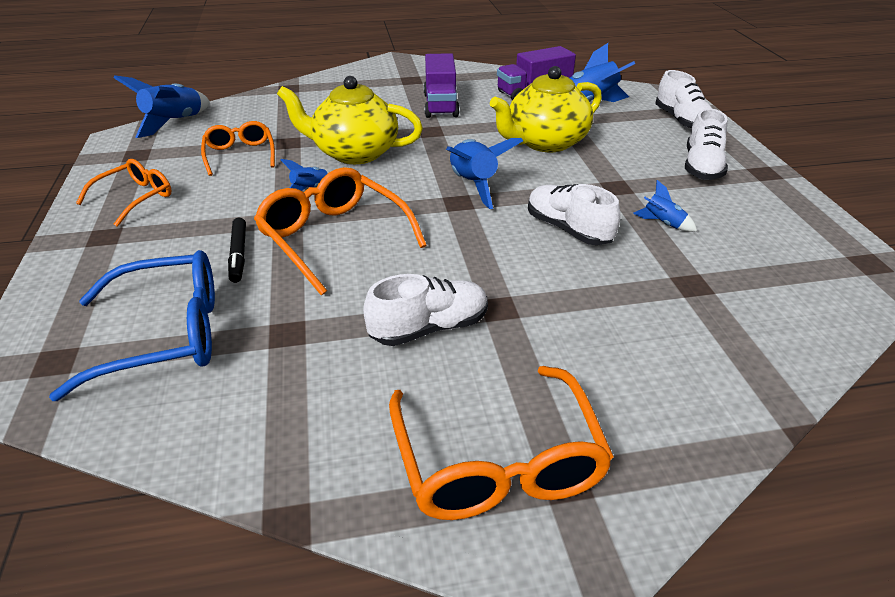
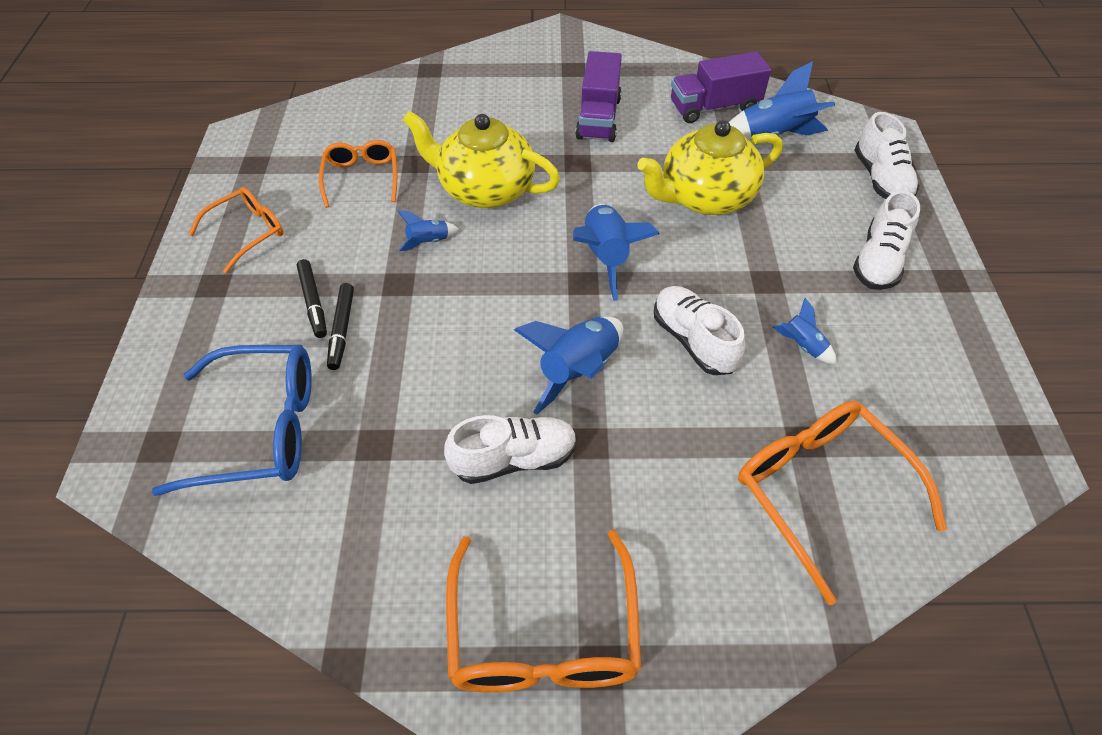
camera: 10 degrees right, 15 degrees up
(174, 123) = (298, 117): blue rocket -> blue rocket (578, 370)
(207, 238) = (313, 302): none -> black marker
(333, 238) = (441, 318): orange glasses -> orange glasses (820, 490)

